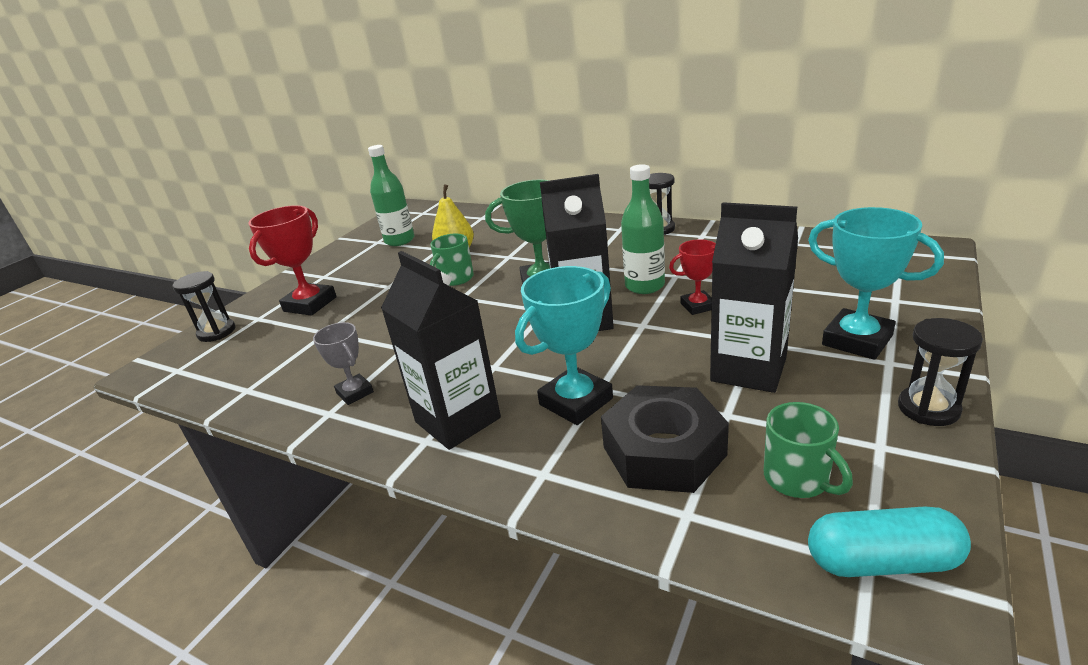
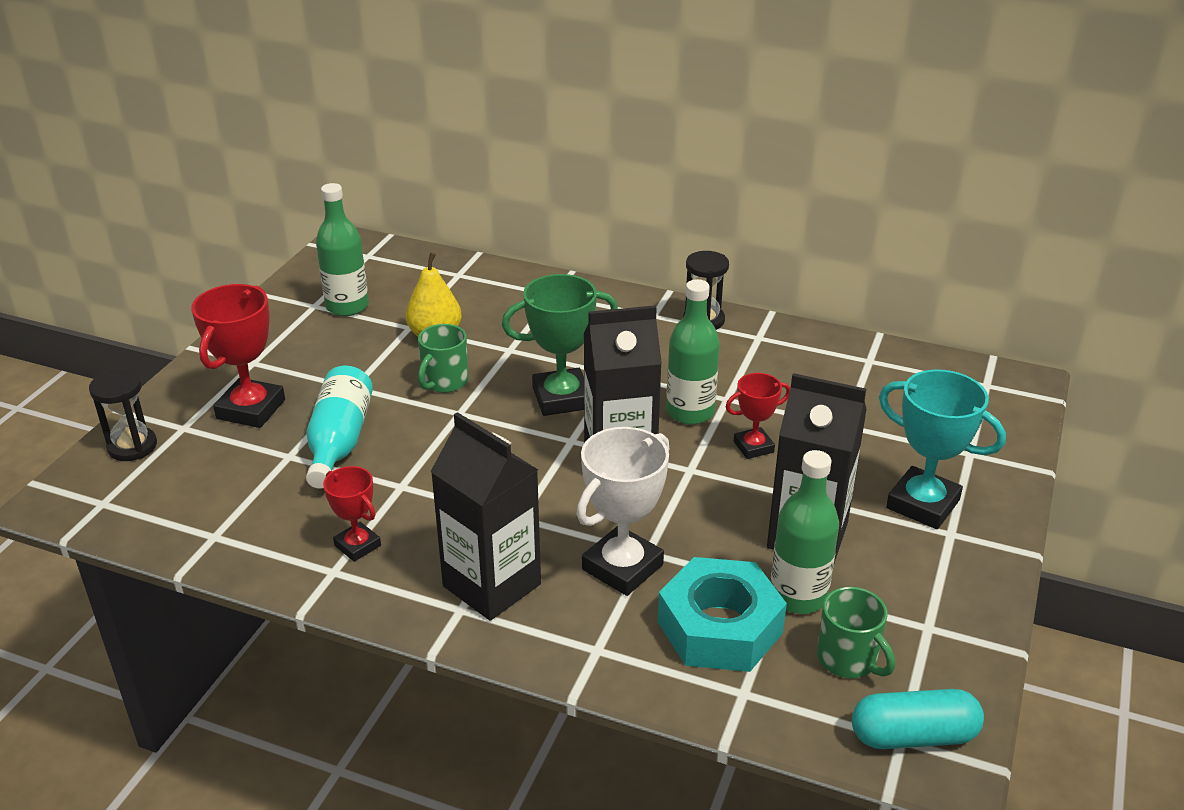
camera: 10 degrees left, 5 degrees up
(355, 393) = (357, 545): grey trophy -> red trophy
(366, 321) = (339, 441): none -> turquoise bottle
(576, 401) = (622, 567): turquoise trophy -> white trophy
(663, 451) = (719, 627): black nut -> turquoise nut
(741, 421) = (798, 596): none -> green bottle
(928, 408) = (979, 588): black hourglass -> none

